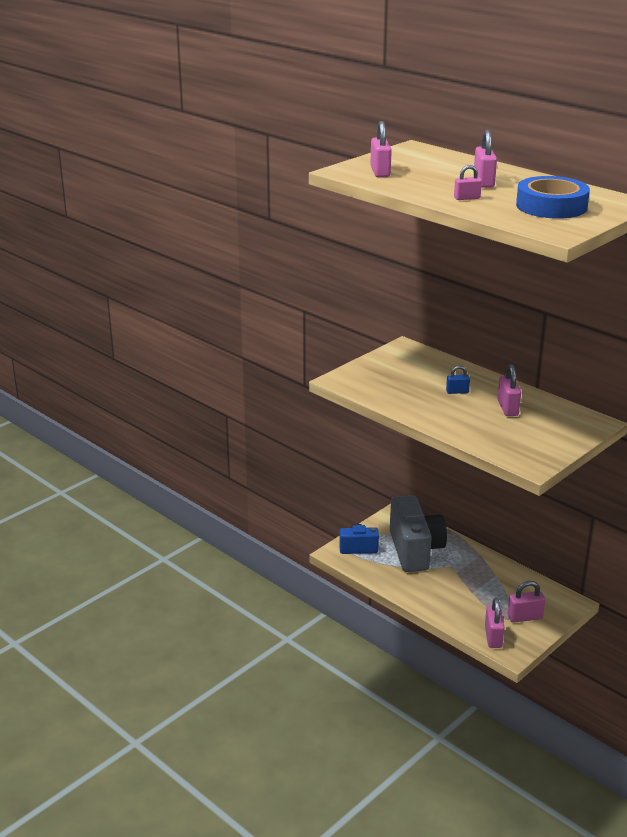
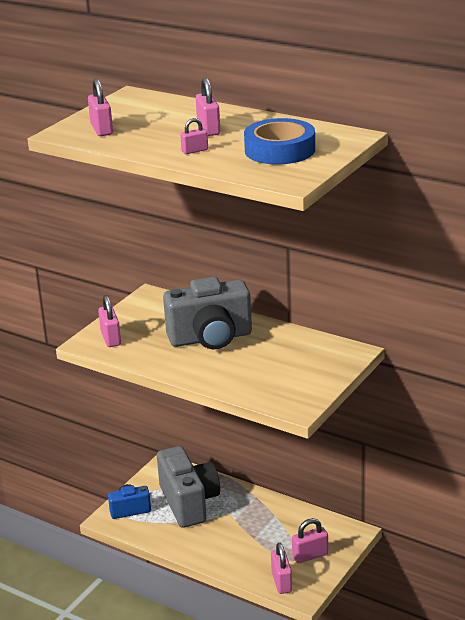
camera: 10 degrees left, 0 degrees up
(457, 392) = (210, 338): blue padlock -> grey camera
(507, 408) = (264, 349): pink padlock -> pink padlock (111, 338)

